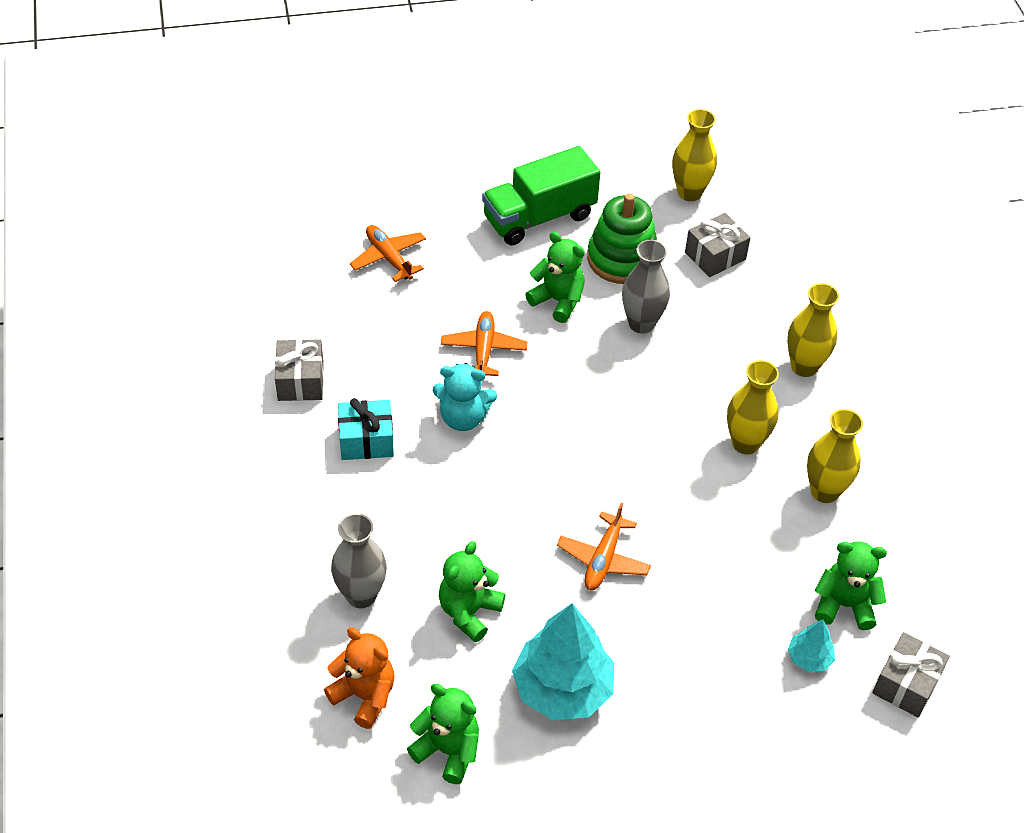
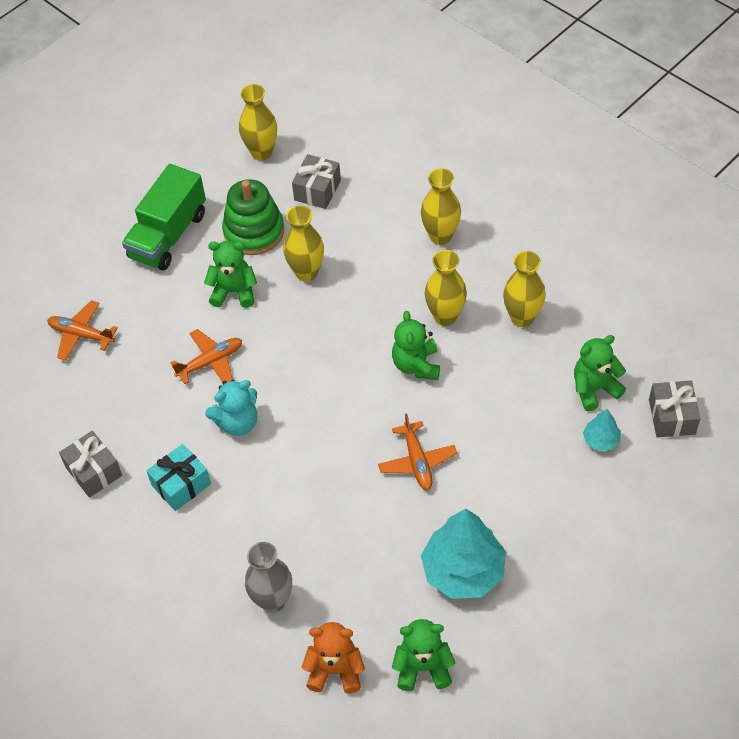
camera: 30 degrees left, 5 degrees up
(469, 612) = (357, 560): green teddy bear -> green teddy bear (416, 365)
(483, 350) = (210, 362): orange plane -> orange plane turned 90 degrees clockwise
(641, 323) = (306, 272): grey vase -> yellow vase

